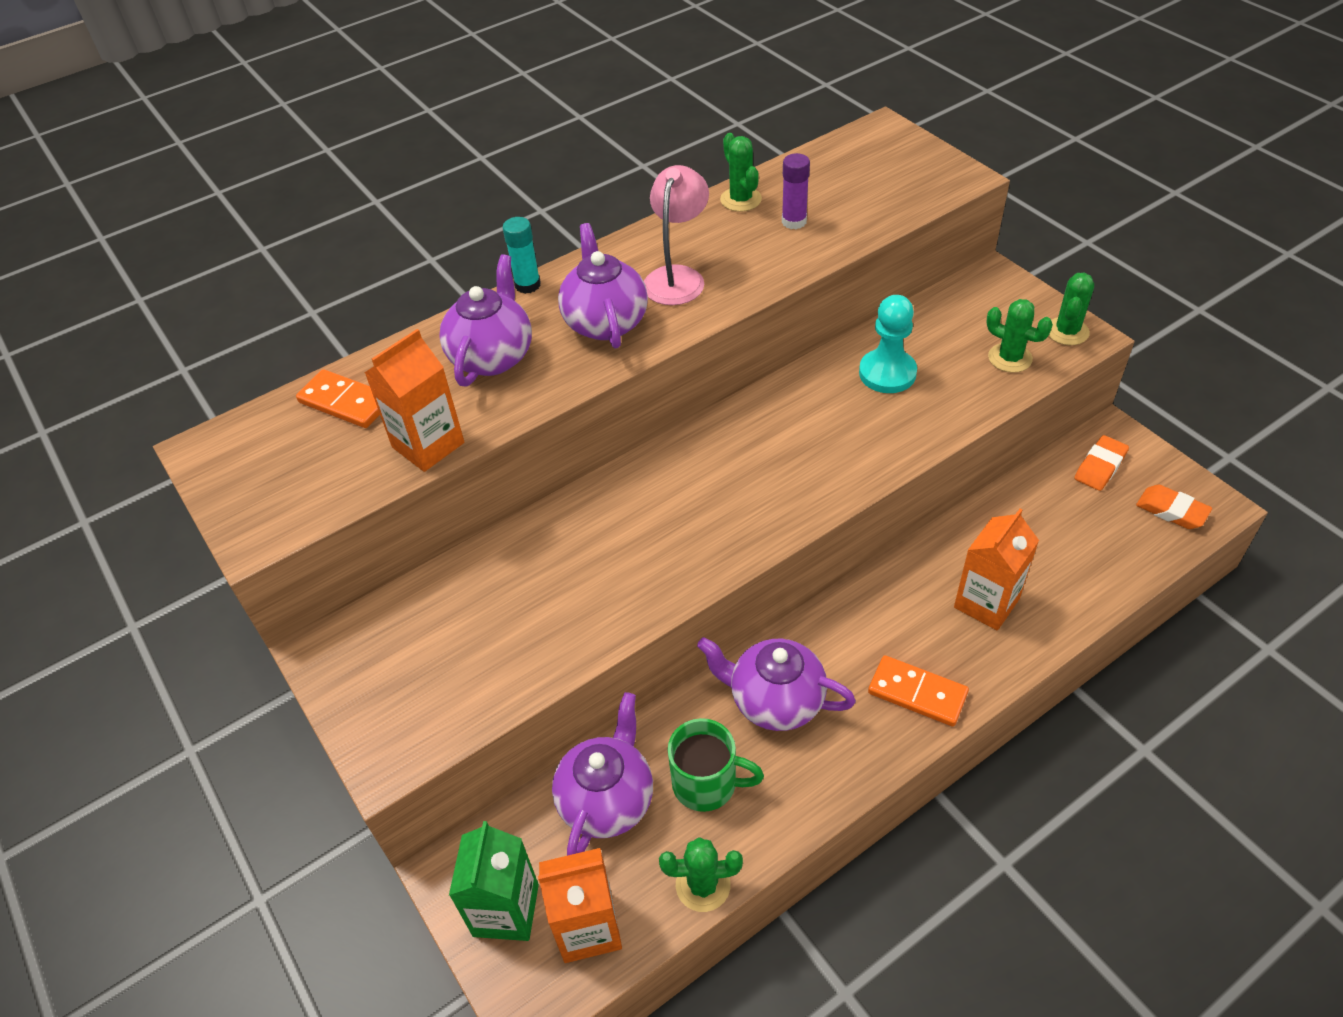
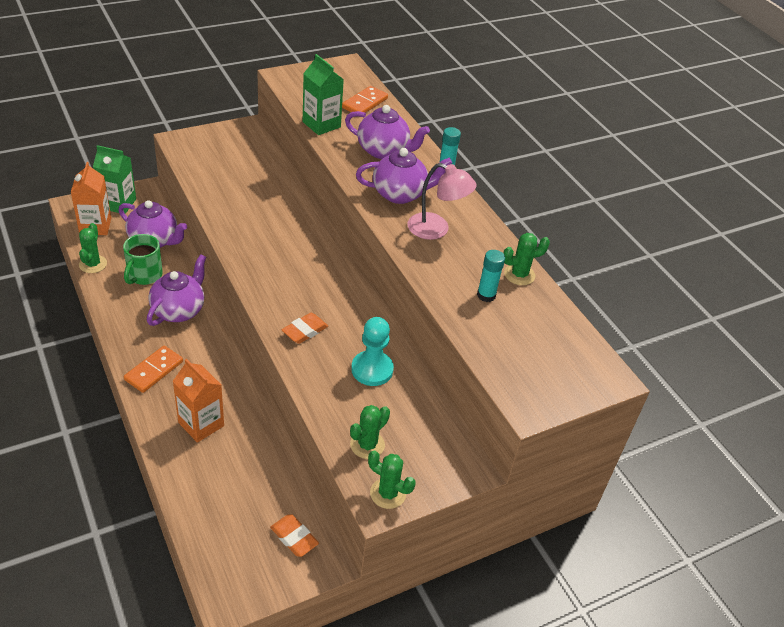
camera: 90 degrees right, 5 degrees down
(428, 445) = (321, 124): orange carton -> green carton
(794, 221) = (486, 295): purple glue stick -> turquoise glue stick
(1171, 510) = (234, 567): orange eraser -> orange eraser (305, 331)

